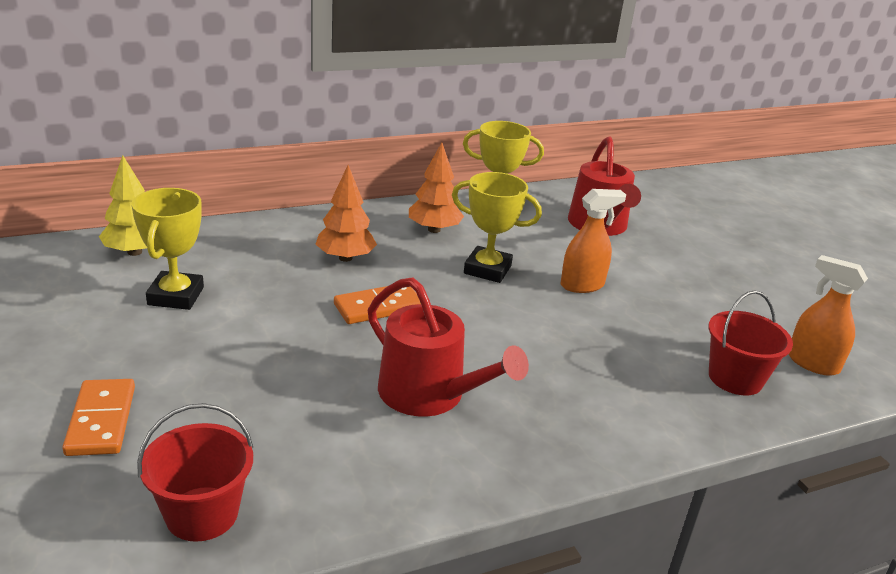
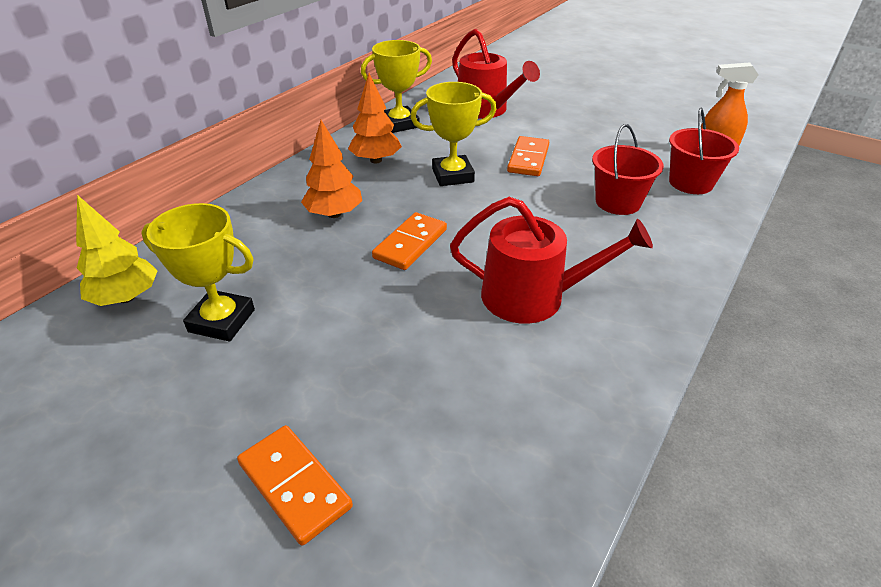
camera: 30 degrees left, 10 degrees up
(176, 296) = (222, 320): yellow trophy -> yellow trophy turned 45 degrees counterclockwise
(202, 514) = (493, 513): red bucket -> red bucket (618, 202)
(582, 285) = (528, 159): orange spray bottle -> orange domino

